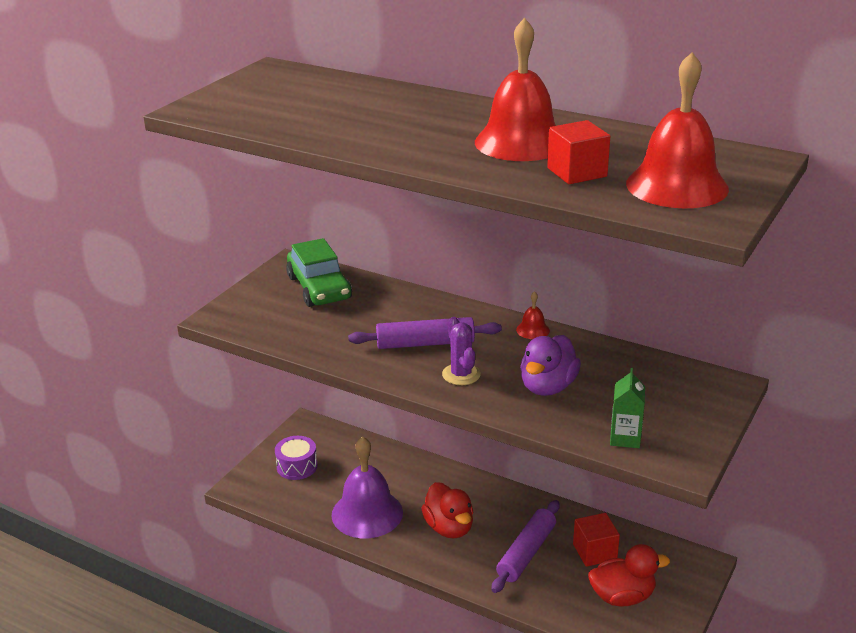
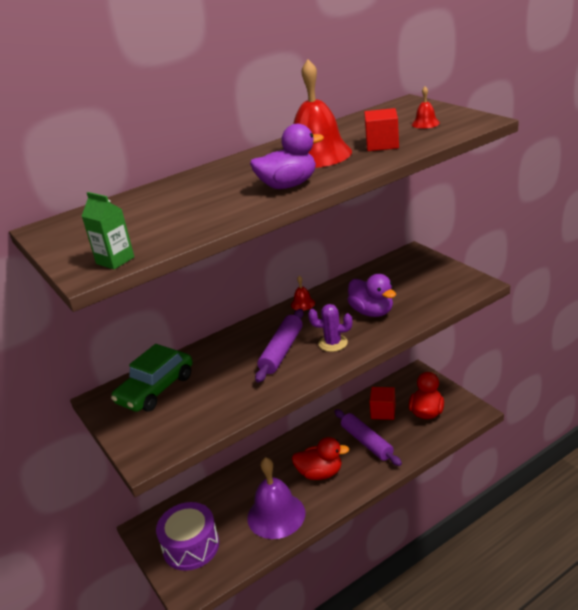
camera: 60 degrees left, 0 degrees up
(297, 466) = (191, 546): purple drum -> purple drum, size x1.56
(319, 288) = (156, 389): green car -> green car turned 120 degrees clockwise
(417, 146) = (288, 185): none -> purple duck
(625, 438) = (443, 297): green carton -> green carton (115, 260)
(677, 186) = (425, 123): red bell -> red bell, size x0.42

